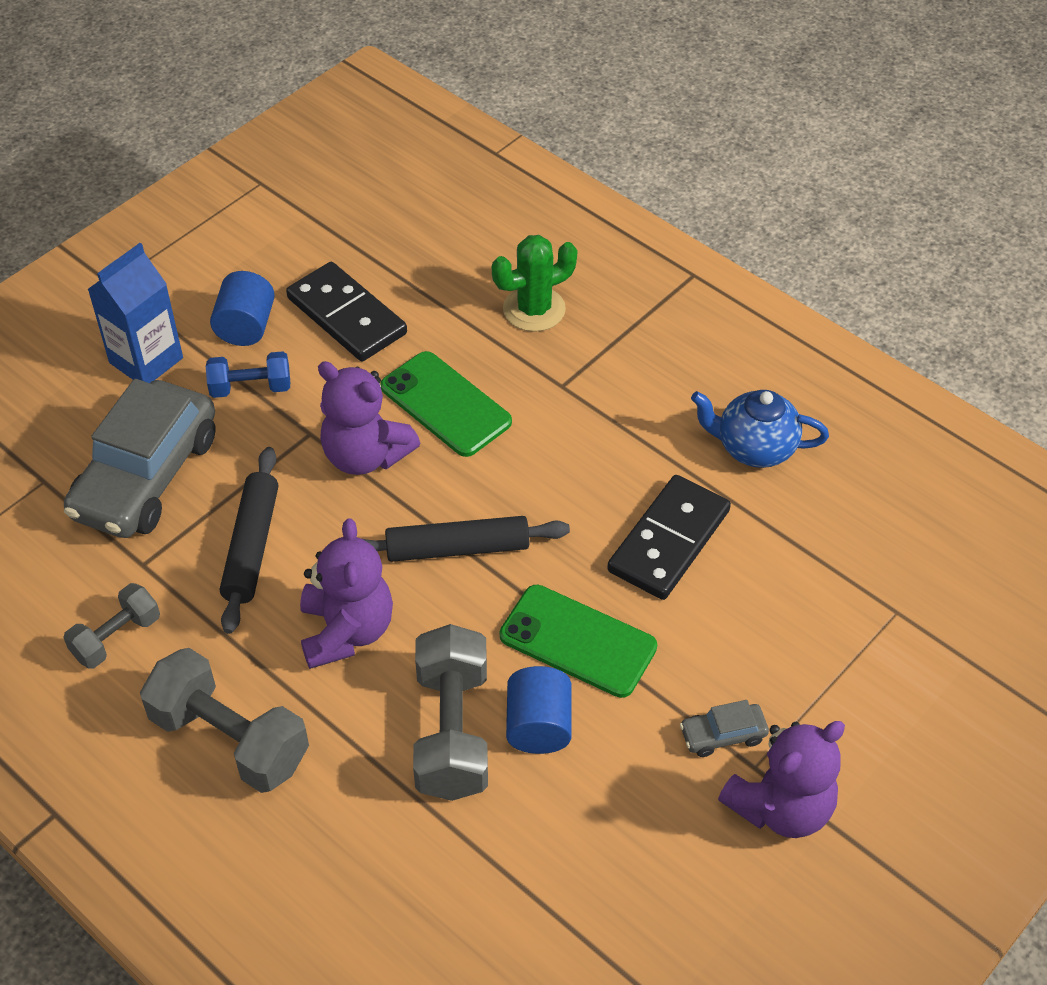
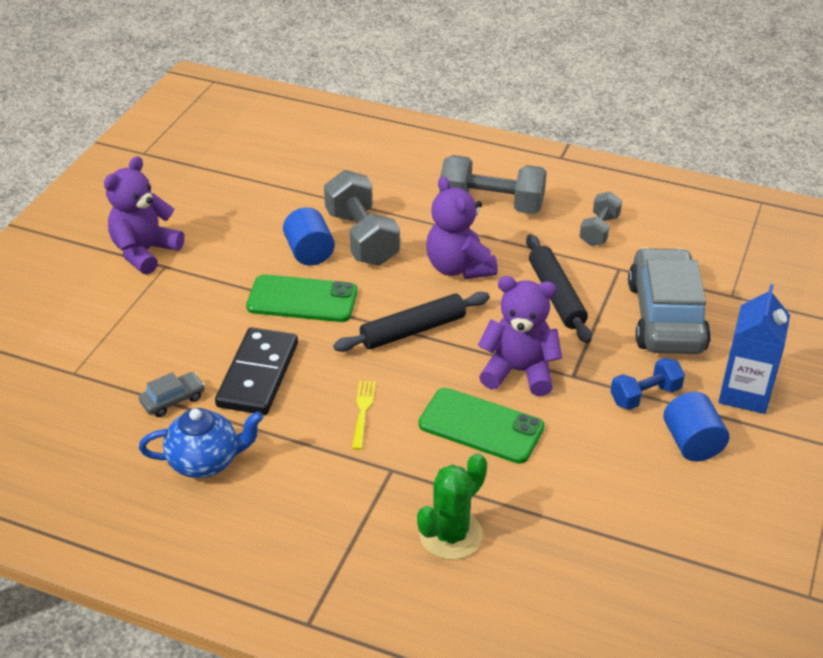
camera: 160 degrees right, 10 degrees down
(346, 316) = (615, 478): black domino -> none
(564, 457) = (363, 412): none -> yellow fork
(723, 735) = (189, 276): grey car -> grey car (173, 400)

